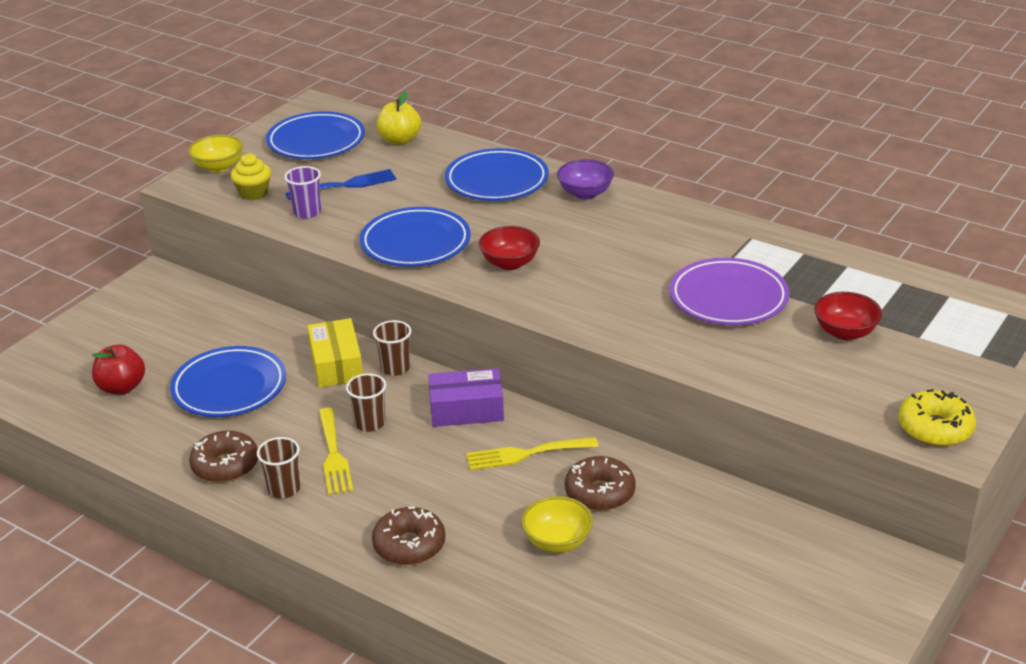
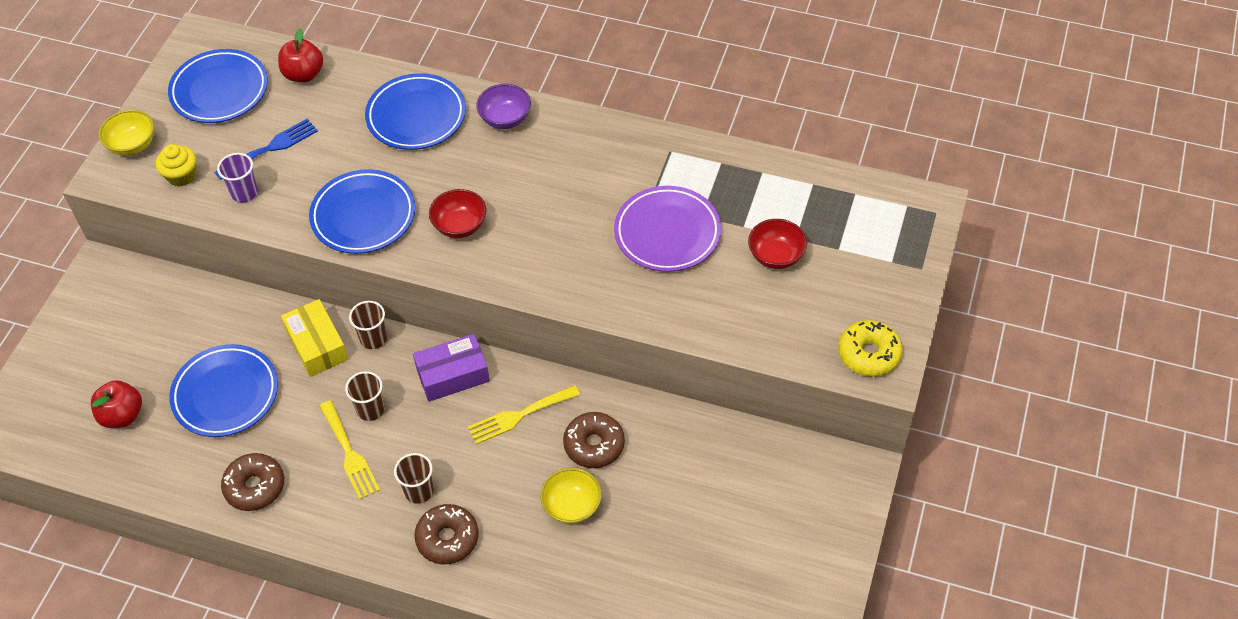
camera: 15 degrees left, 20 degrees up
(284, 489) = (317, 501): brown cup -> brown cup (419, 491)
(400, 140) = (304, 74): yellow apple -> red apple

